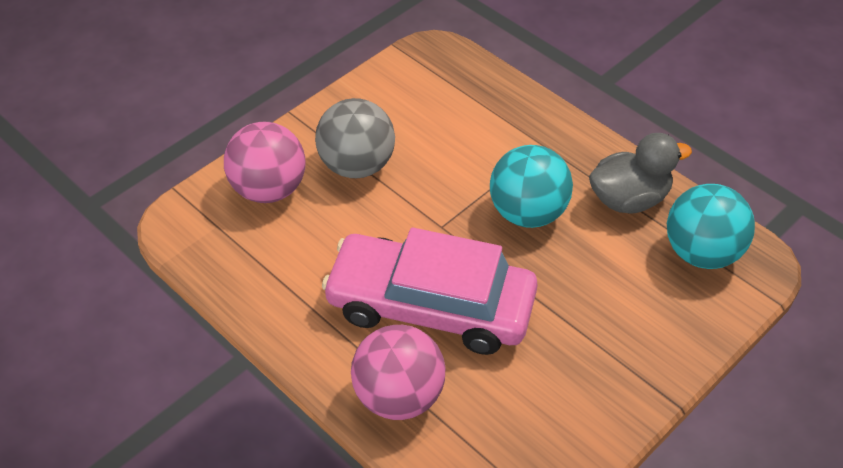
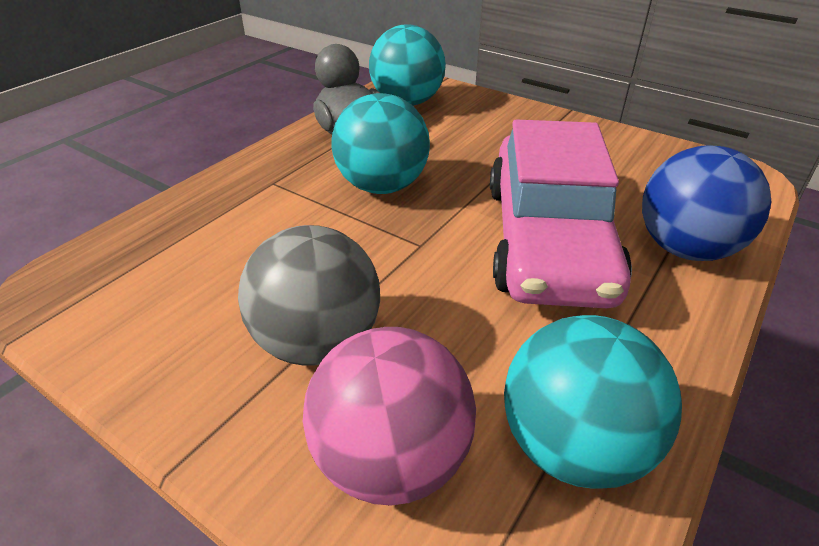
camera: 100 degrees left, 10 degrees down
(251, 263) = (573, 446): none -> turquoise ball
(399, 396) = (685, 248): pink ball -> blue ball

